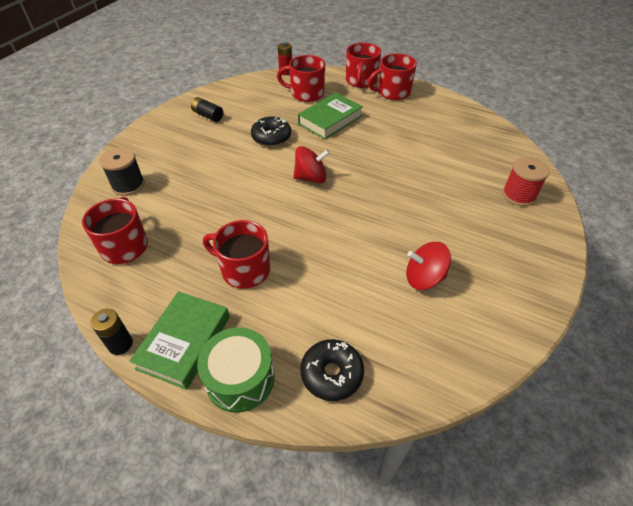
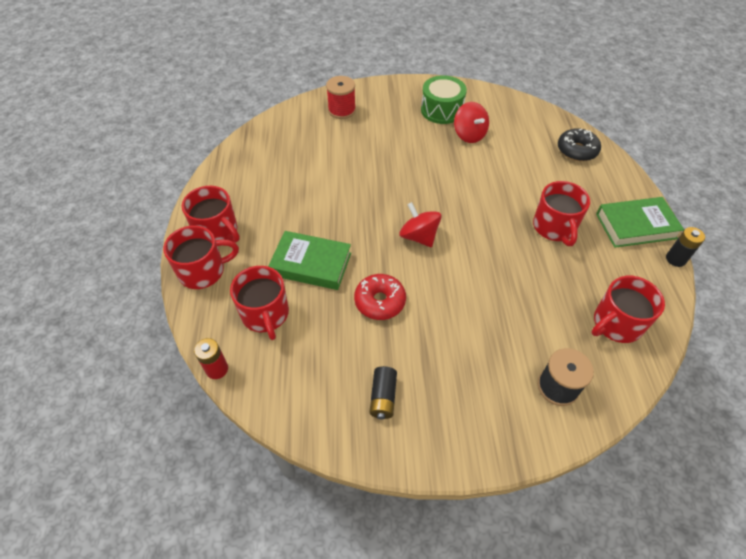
camera: 120 degrees left, 5 degrees up
(240, 378) = (623, 186): green drum -> green drum (441, 110)
(271, 137) = (380, 301): black donut -> red donut

